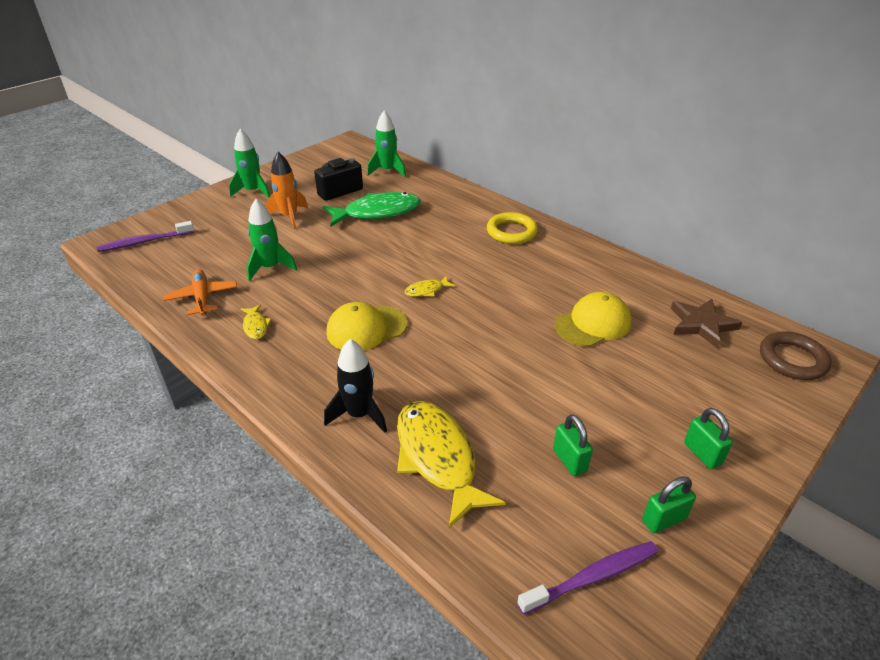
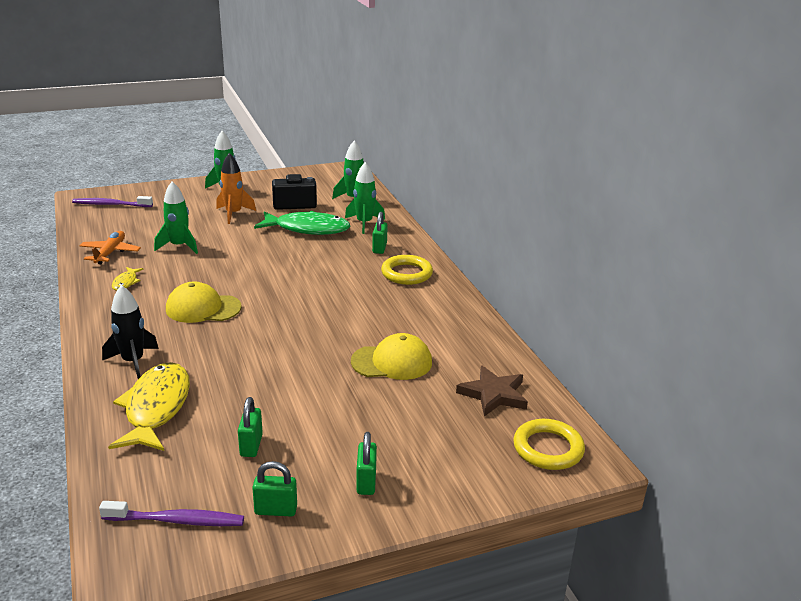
camera: 25 degrees right, 10 degrees down
(422, 193) = (364, 223): none -> green rocket
(426, 290) = (280, 296): yellow fish -> none
(462, 214) = (379, 248): none -> green padlock
(792, 359) = (548, 448): brown ring -> yellow ring

